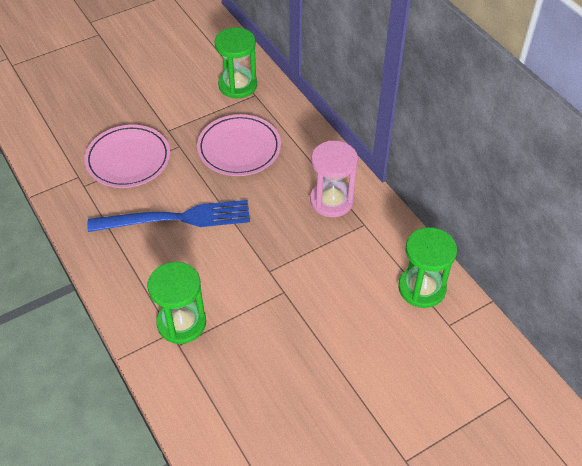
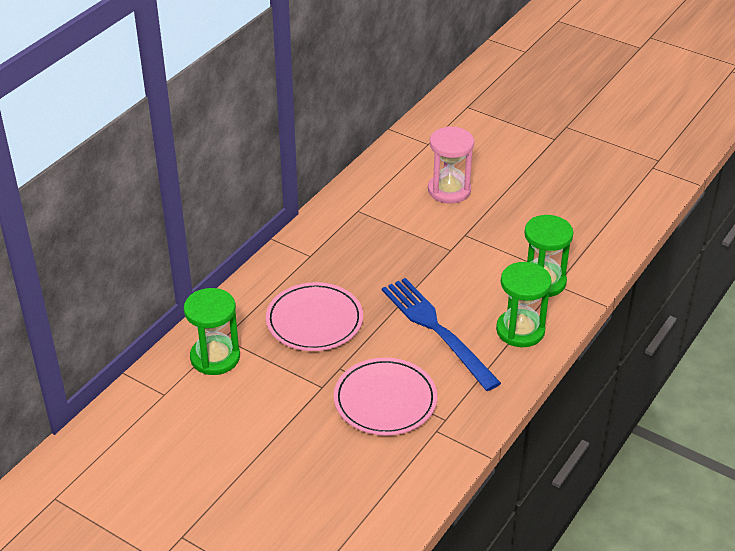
camera: 115 degrees left, 10 degrees down
(331, 200) = (343, 237): pink hourglass -> pink hourglass (449, 190)
(422, 288) = (403, 164): green hourglass -> green hourglass (520, 330)

